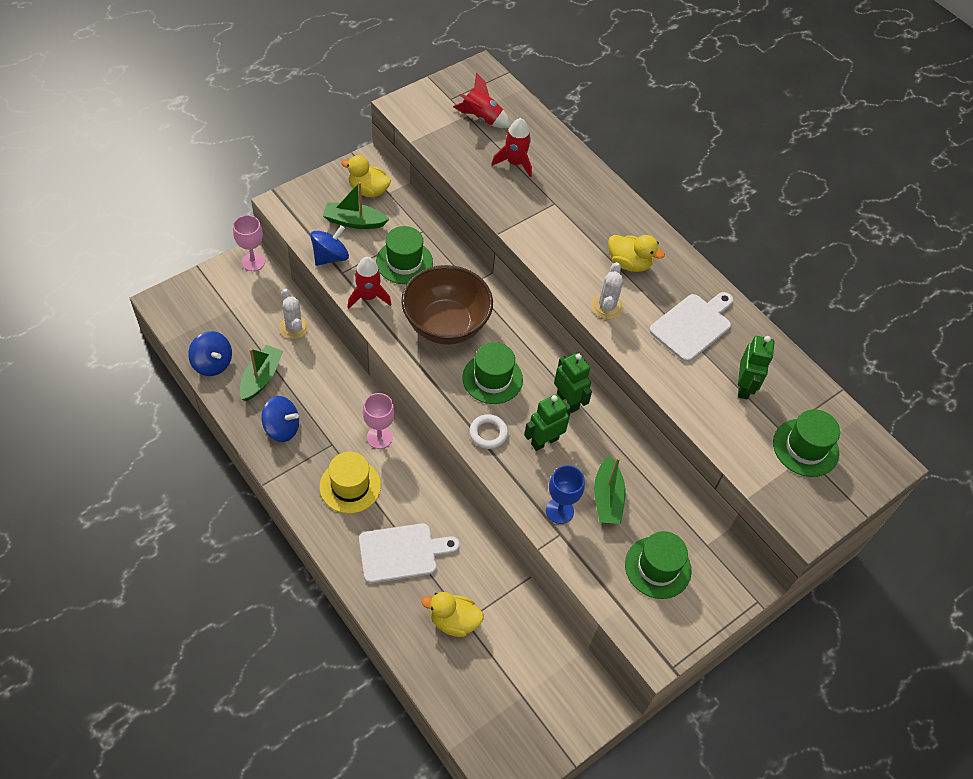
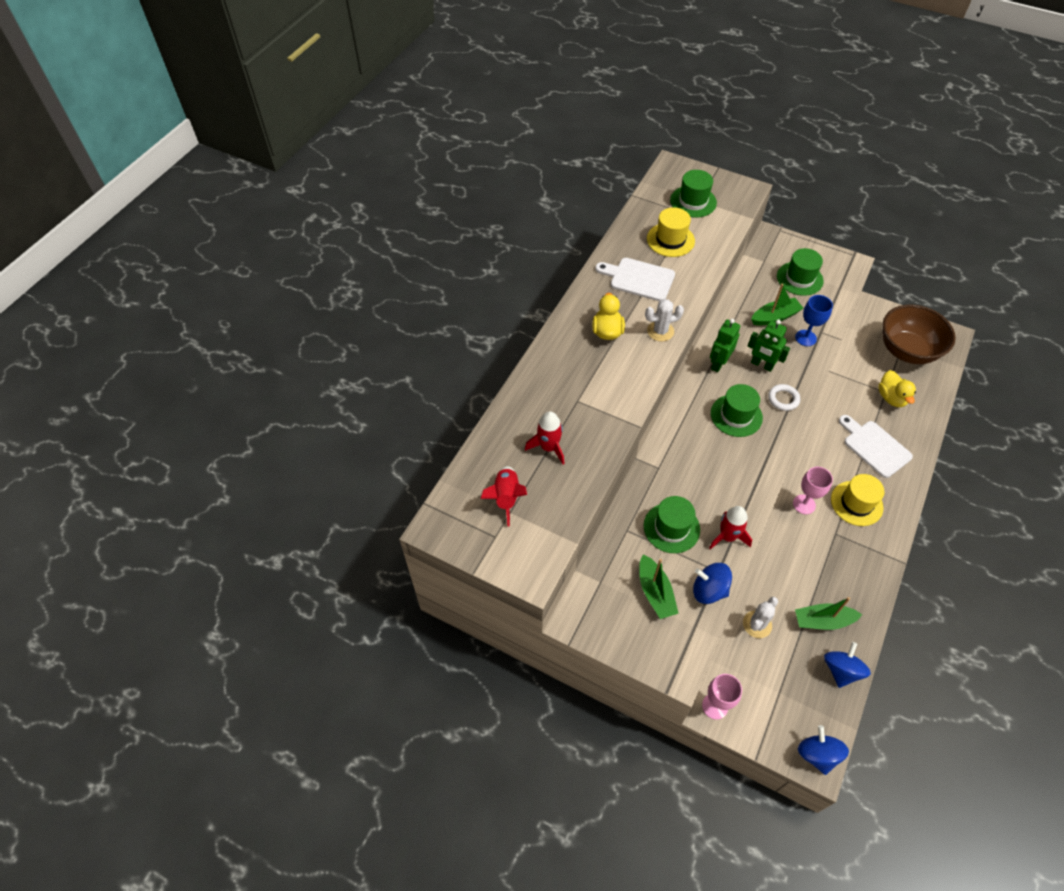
camera: 110 degrees left, 0 degrees up
(282, 428) = (852, 577): blue spinning top -> blue spinning top (817, 754)
(368, 190) = (609, 601): yellow duck -> none
(446, 325) = (712, 467): brown bowl -> brown bowl (906, 351)
(744, 387) = (670, 240): green robot -> yellow hat

